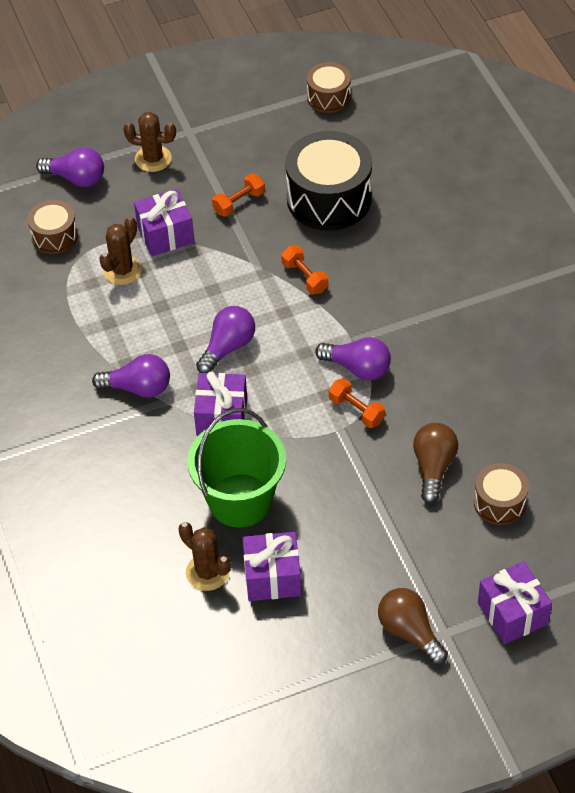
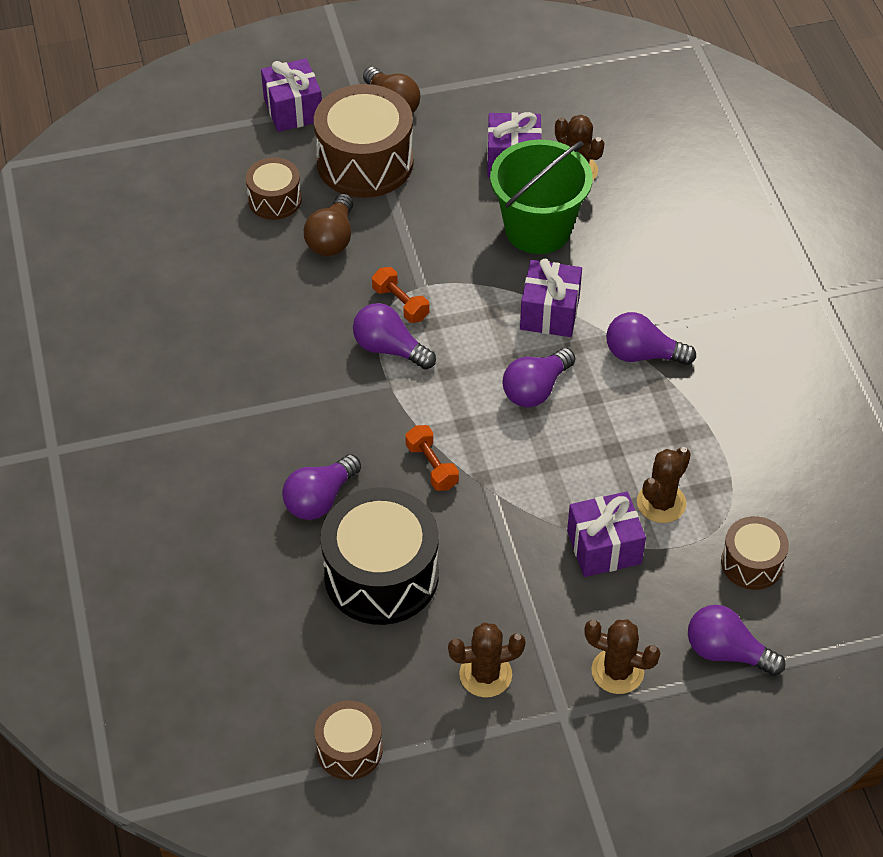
camera: 175 degrees left, 0 degrees up
(239, 202) = (503, 584): orange dumbbell -> none
(244, 147) = (485, 674): none -> brown cactus
(387, 244) = (320, 499): none -> purple light bulb
(422, 557) = (365, 162): none -> brown drum

